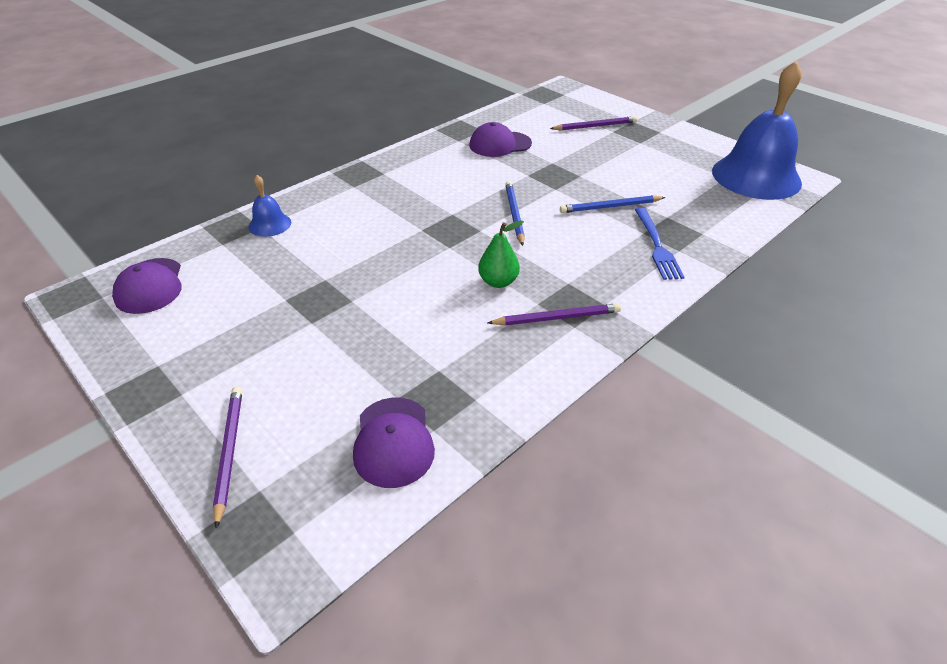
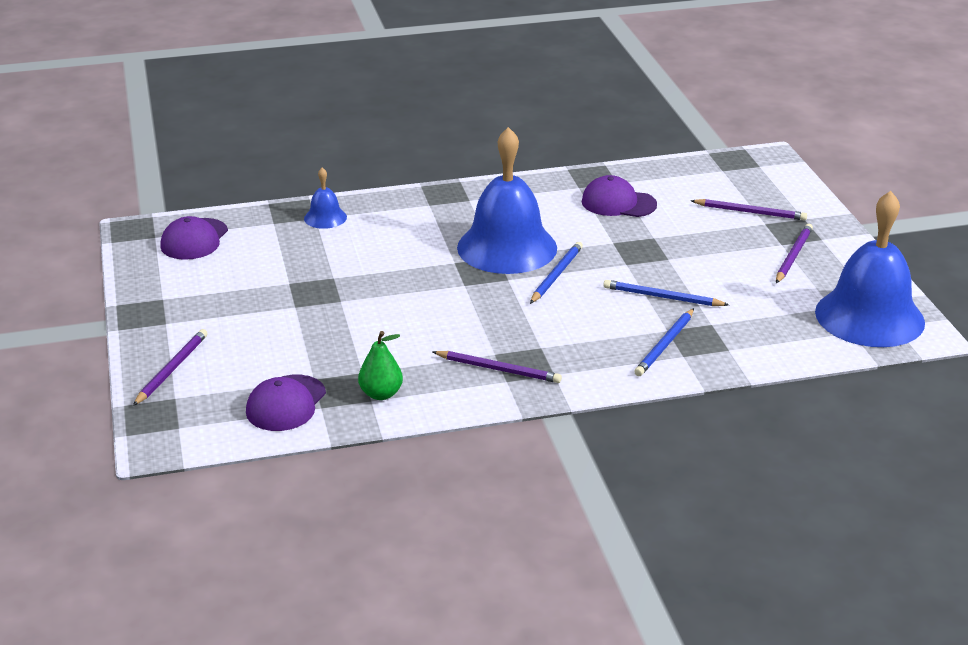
camera: 30 degrees right, 10 degrees down
(452, 203) = (507, 247): none -> blue bell
(498, 282) = (478, 326): green pear -> green pear (381, 394)
(657, 148) = (793, 256): none -> purple pencil
(657, 246) = (665, 345): blue fork -> blue pencil

